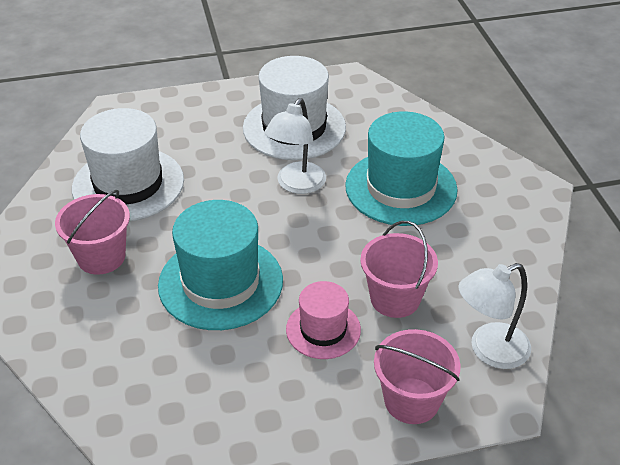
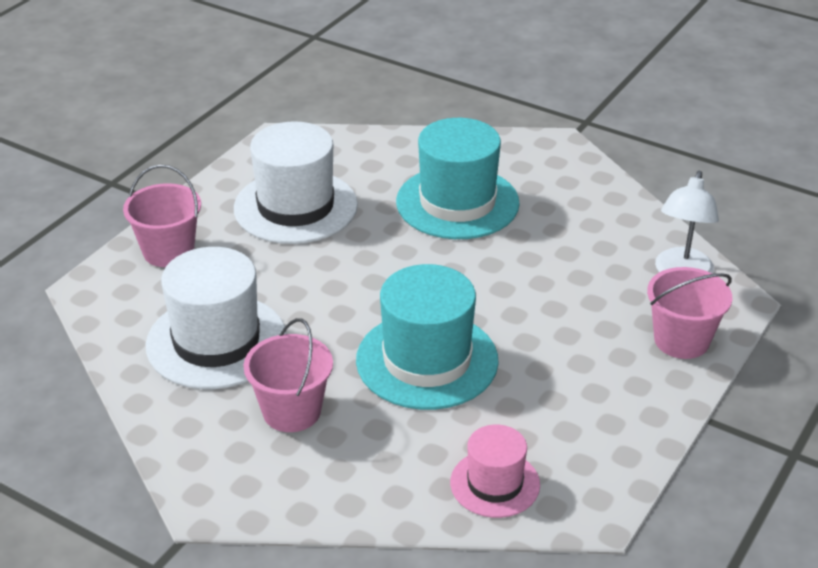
camera: 45 degrees left, 5 degrees down
(296, 185) = (371, 250): white lamp -> none
(323, 329) = (555, 338): pink hat -> pink hat (495, 483)
(395, 299) = (572, 283): pink bucket -> pink bucket (168, 251)

